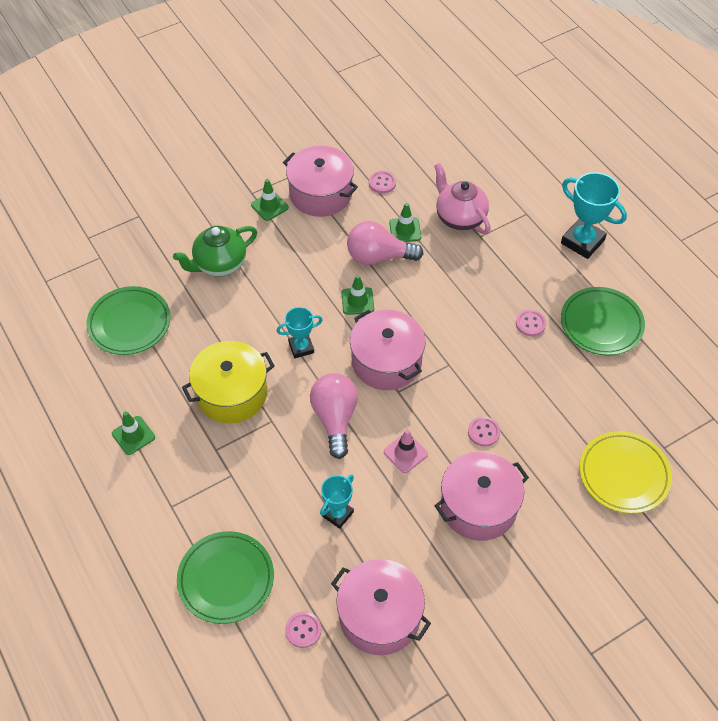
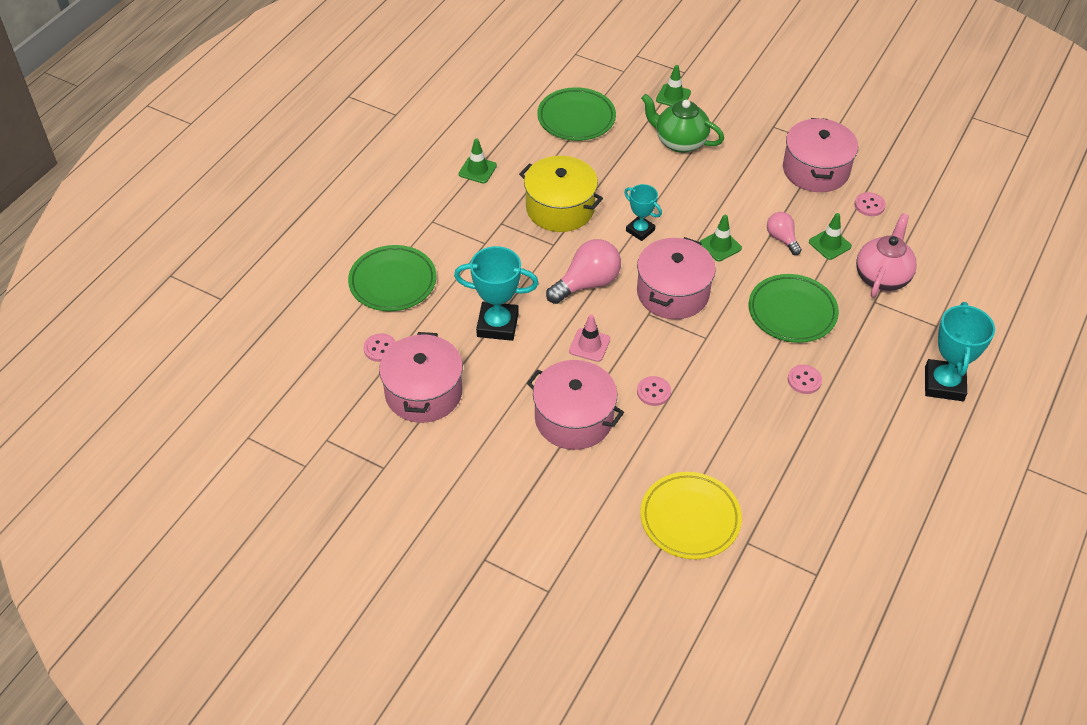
camera: 60 degrees right, 5 degrees down
(269, 206) = (770, 144): green traffic cone -> green traffic cone (673, 96)
(337, 514) = (497, 325): turquoise trophy -> turquoise trophy, size x1.65
(378, 257) = (782, 239): pink light bulb -> pink light bulb, size x0.59
(601, 324) = (853, 437): green plate -> green plate (792, 312)

